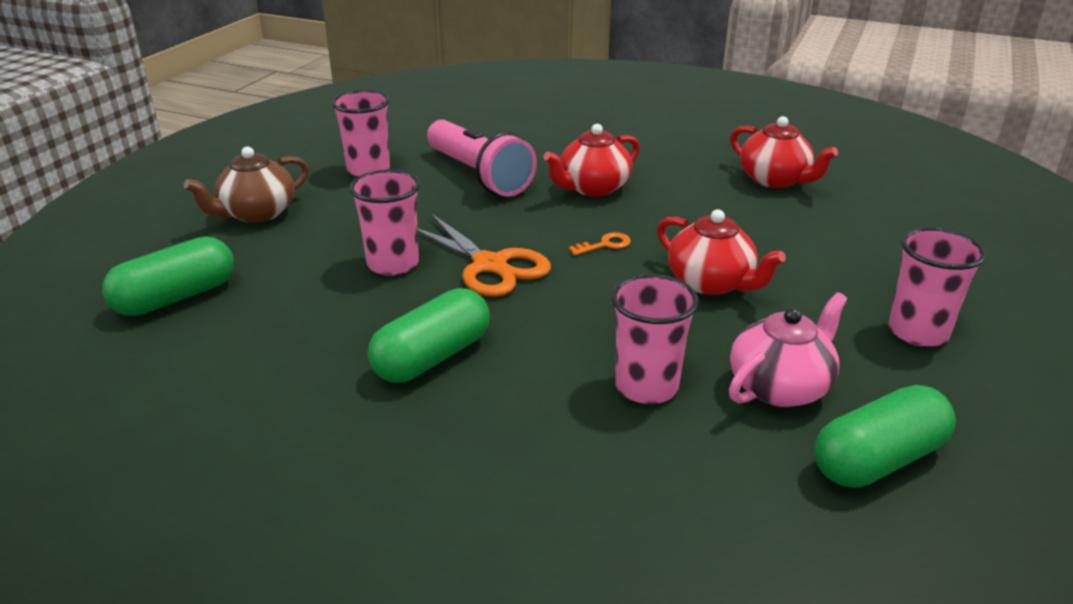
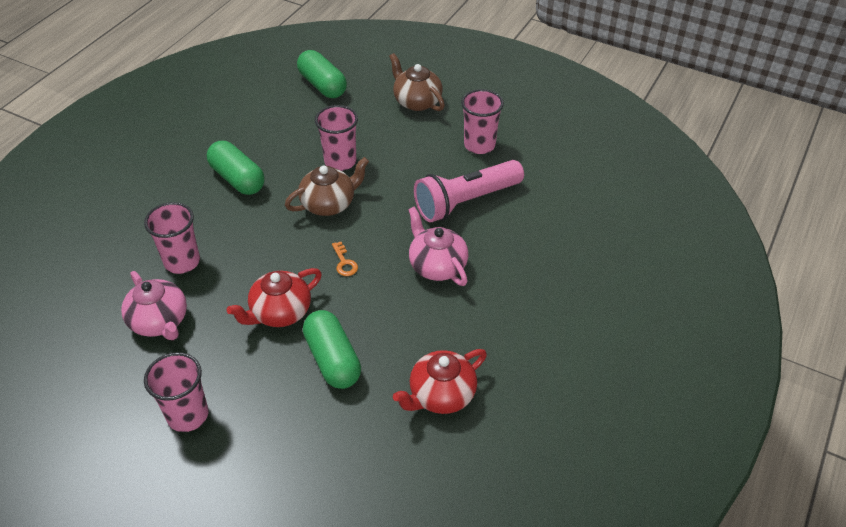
camera: 95 degrees right, 15 degrees up
(490, 265) = (329, 204): orange scissors -> brown teapot
(592, 188) = (437, 265): red teapot -> pink teapot
(878, 460) = (85, 348): green capsule -> green capsule (332, 359)

